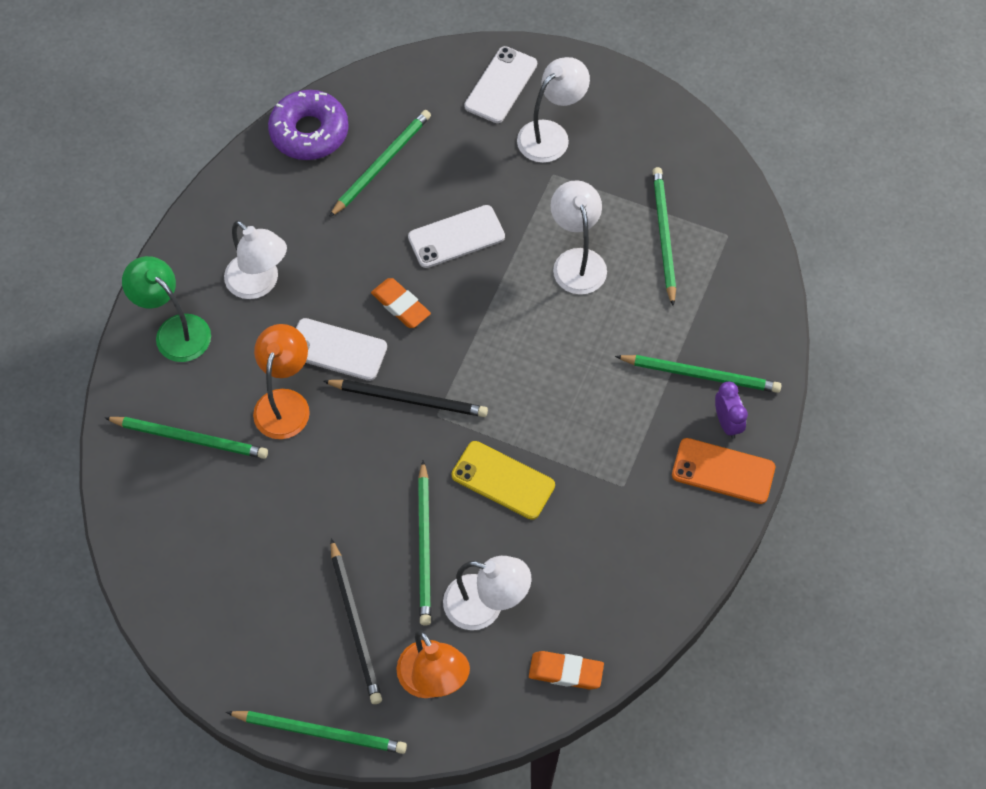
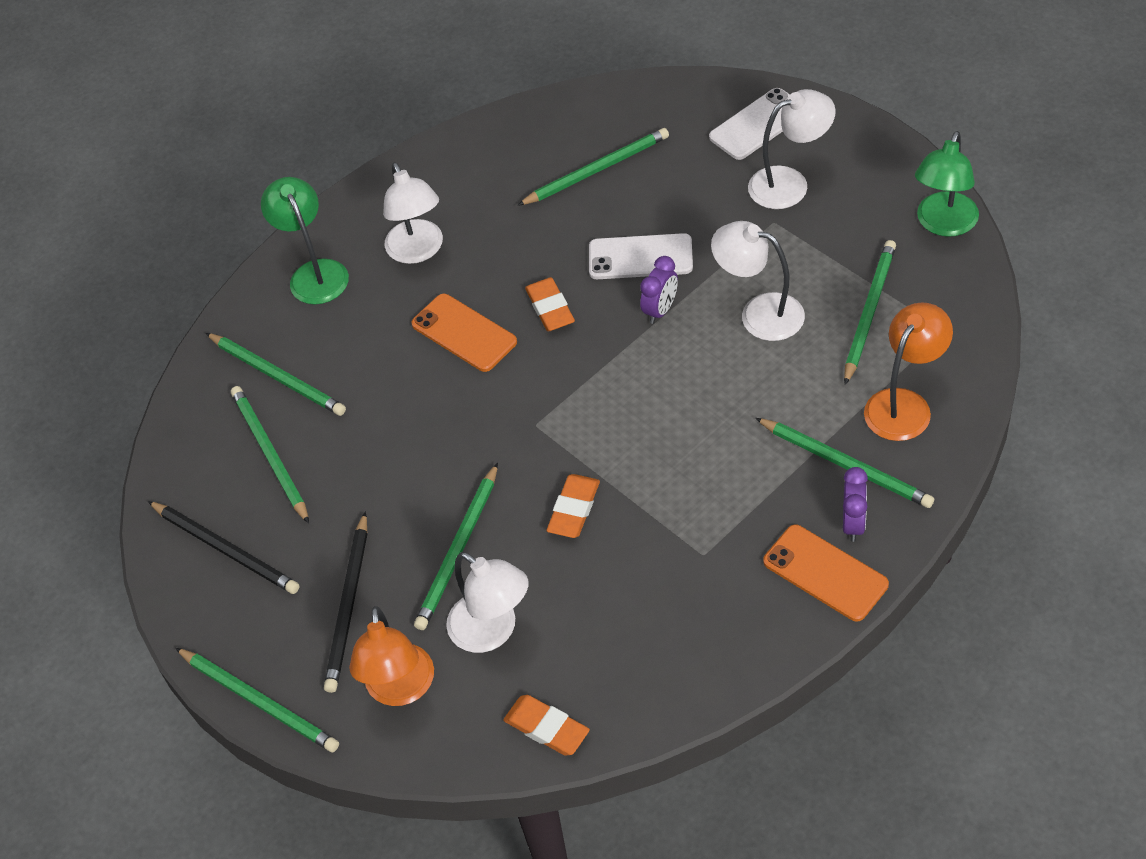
camera: 30 degrees right, 10 degrees down
(219, 512) = (270, 454): none -> green pencil
(285, 403) = (387, 369): orange lamp -> orange lamp (904, 404)
(309, 132) = (538, 124): purple donut -> none
(337, 349) = (464, 333): white phone -> orange phone
(409, 399) = (514, 401): black pencil -> black pencil (226, 549)
(494, 281) = (660, 310): none -> purple clock
(503, 480) = (574, 509): yellow phone -> orange eraser
(577, 261) = (759, 313): white lamp -> white lamp turned 75 degrees counterclockwise
(690, 140) = (943, 224): none -> green lamp

